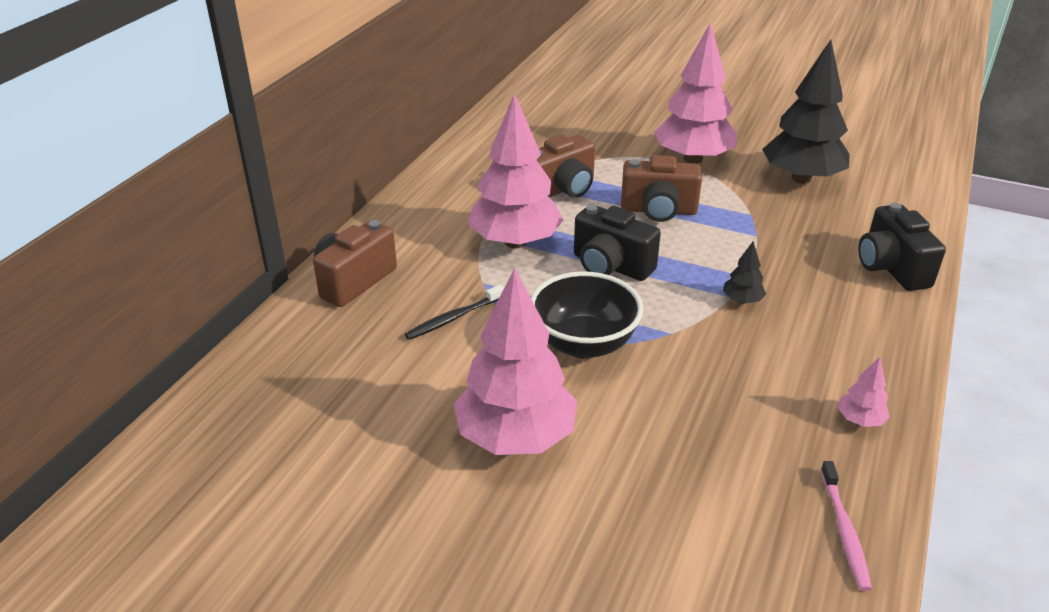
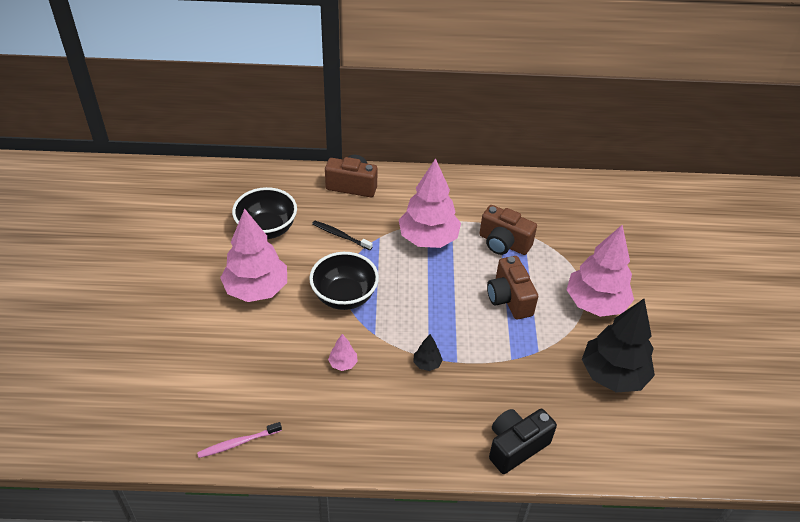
camera: 65 degrees right, 10 degrees up
(381, 394) = (267, 229): none -> black bowl
(610, 266) = (428, 290): black camera -> none
(860, 420) = (333, 442): pink tree -> pink tree (343, 363)

